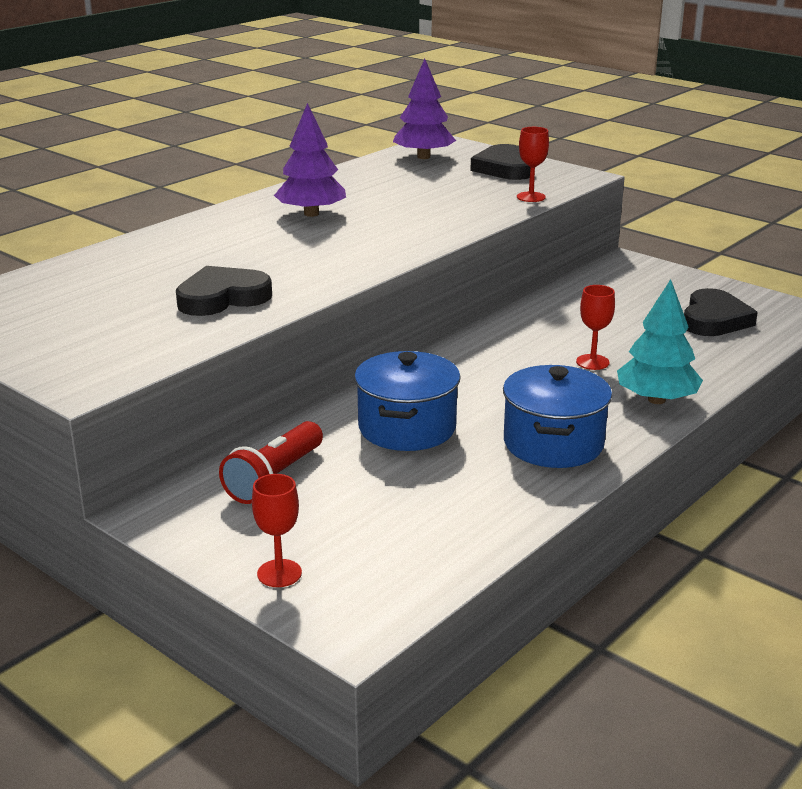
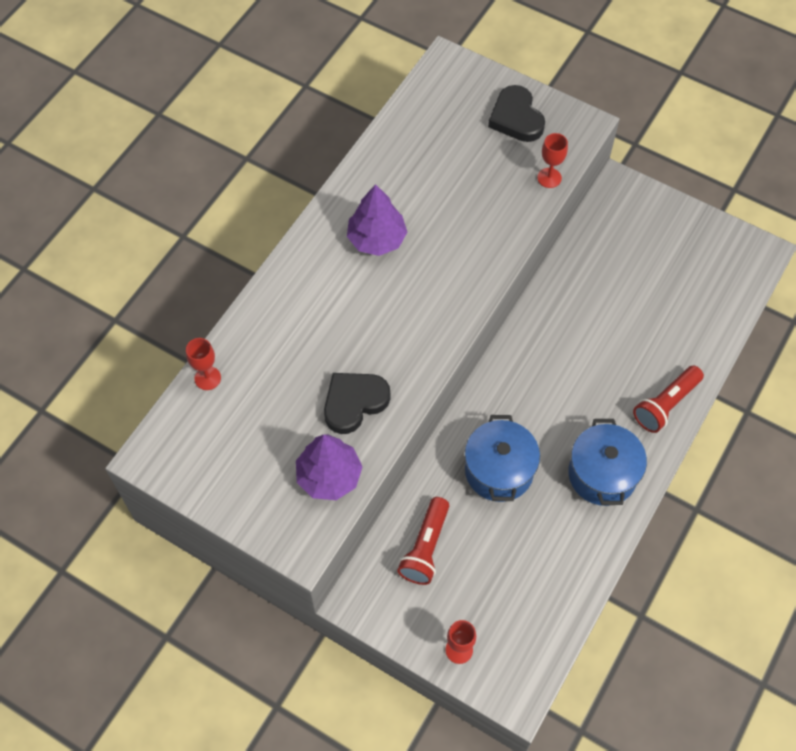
camera: 10 degrees left, 35 degrees up
(423, 157) = (441, 101): purple tree -> purple tree (329, 476)
(592, 362) = (614, 358): red goblet -> red goblet (207, 378)
(656, 400) = (665, 405): turquoise tree -> red flashlight
(714, 319) = (697, 277): black heart -> none

